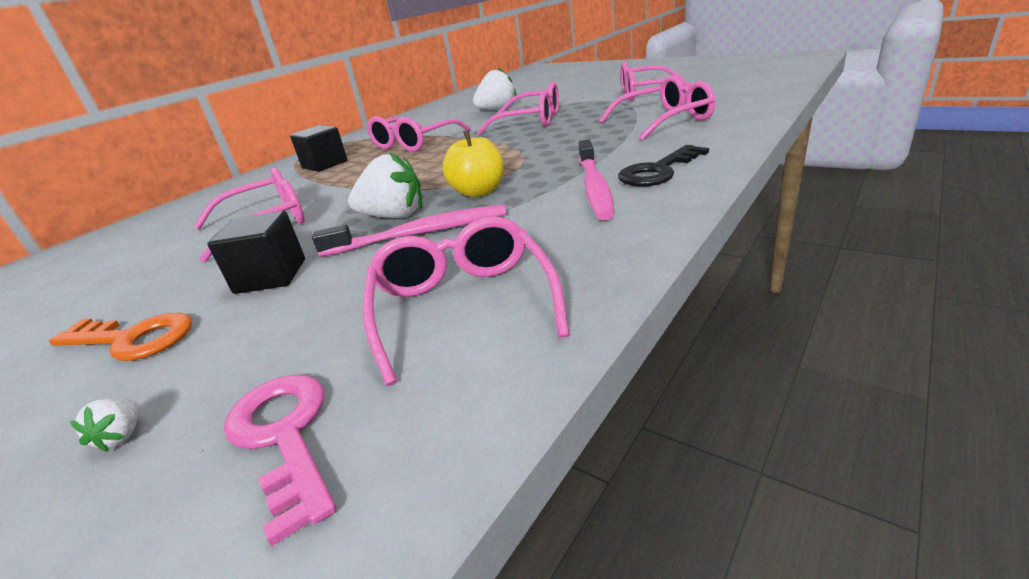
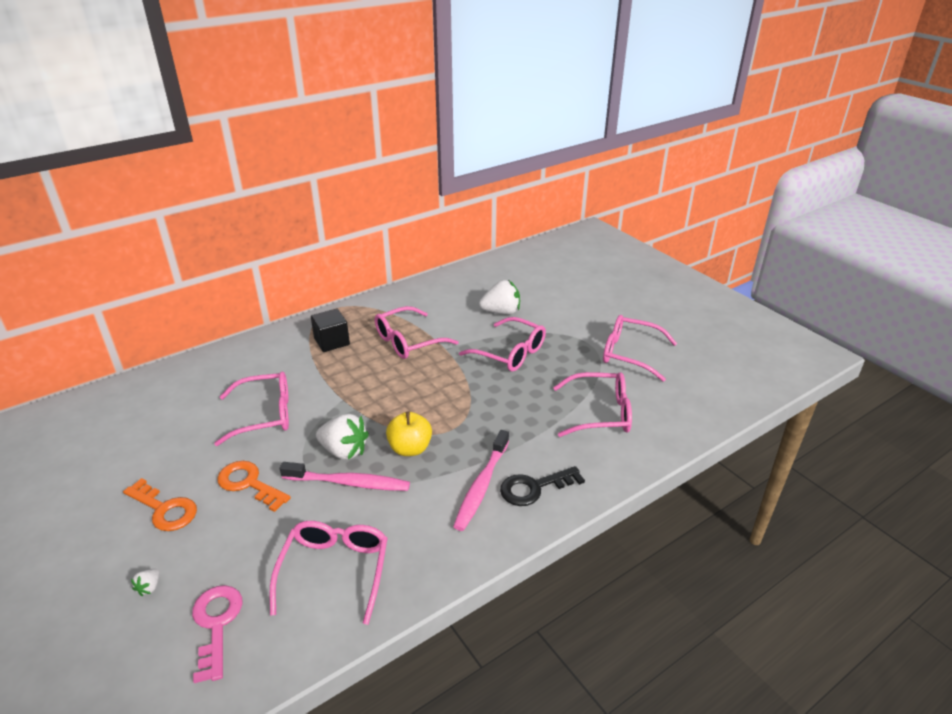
camera: 15 degrees right, 5 degrees up
(271, 276) = (249, 484): black cube -> orange key

